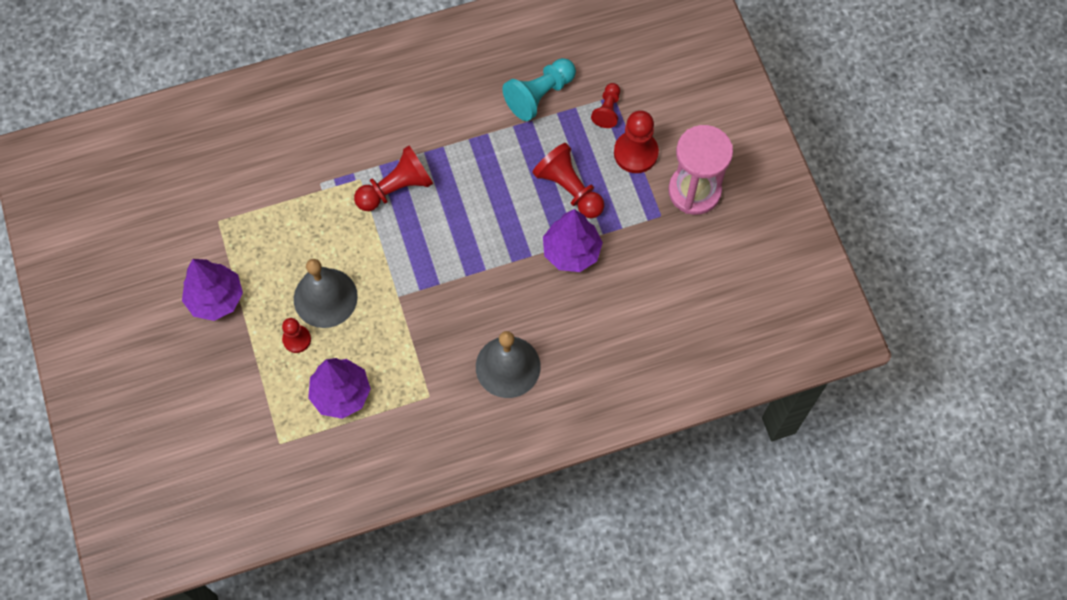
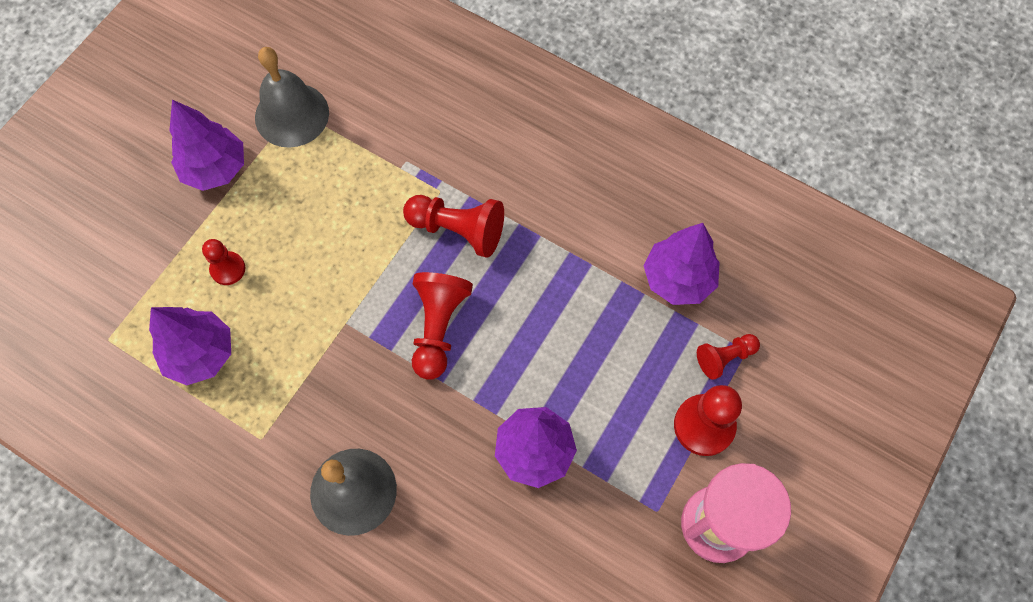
camera: 50 degrees right, 0 degrees up
(325, 297) = (291, 259): grey bell -> grey bell (292, 115)
(539, 95) = (678, 279): turquoise pawn -> purple tree
(569, 189) = (602, 391): red pawn -> red pawn (438, 328)

